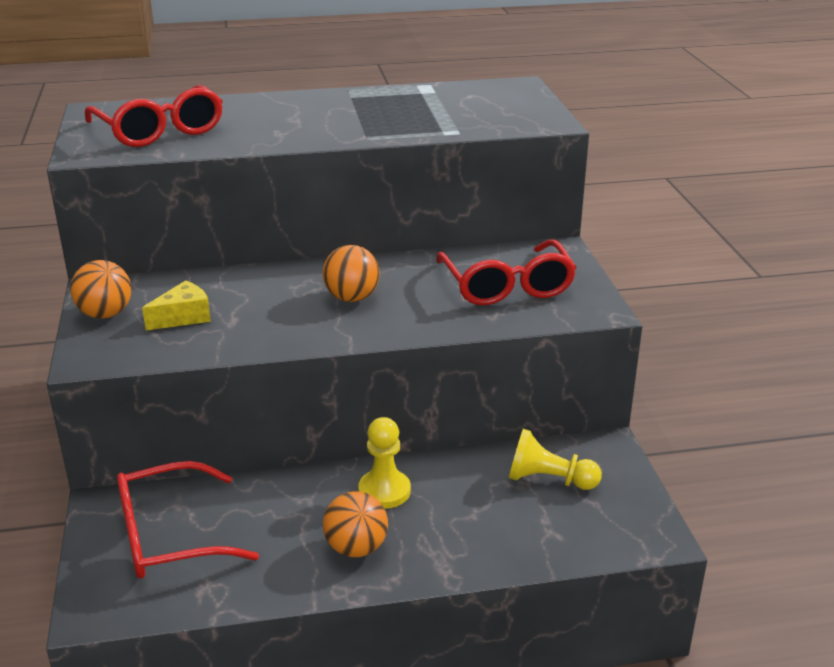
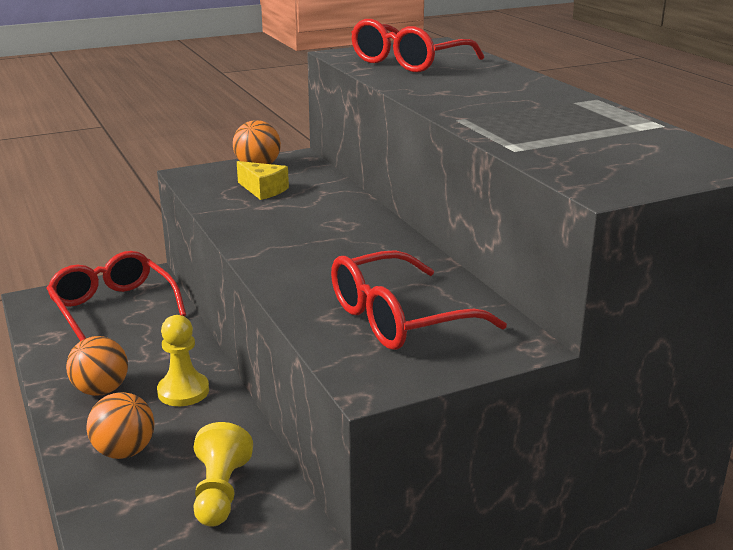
camera: 75 degrees right, 5 degrees down
(352, 298) = (328, 245): orange ball -> orange ball (124, 451)

